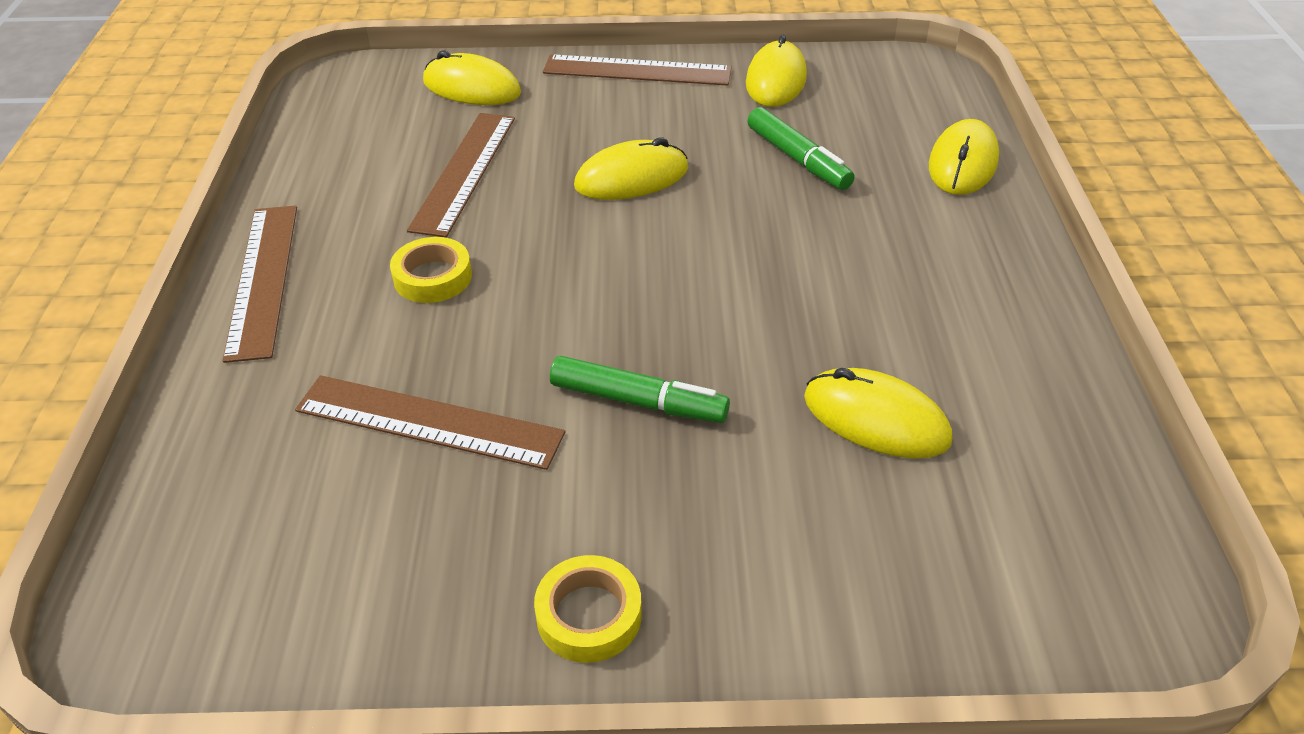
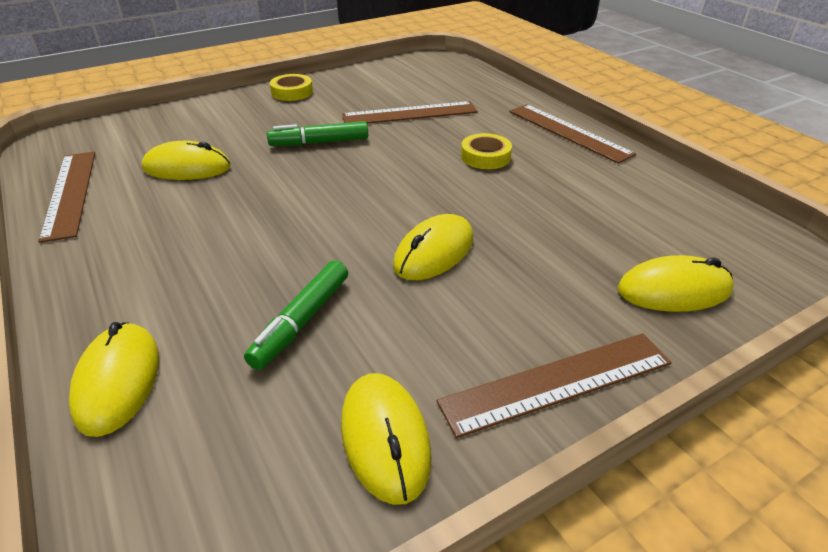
camera: 150 degrees right, 5 degrees down
(464, 172) = (559, 215): brown ruler -> brown ruler (70, 193)
(798, 159) = (301, 321): green marker -> green marker turned 90 degrees counterclockwise

